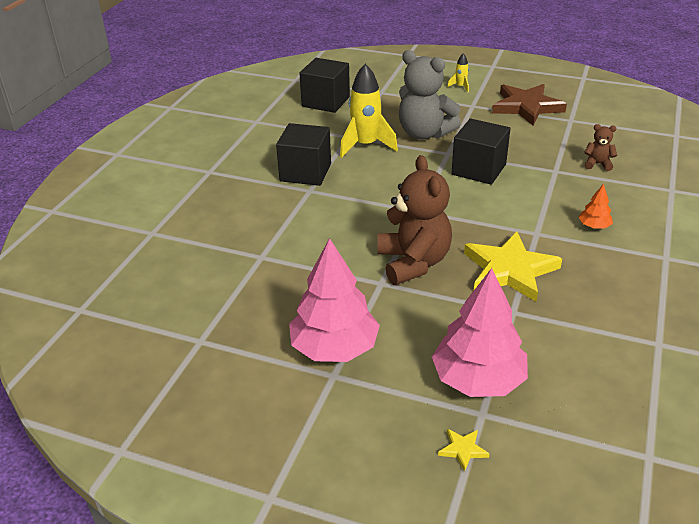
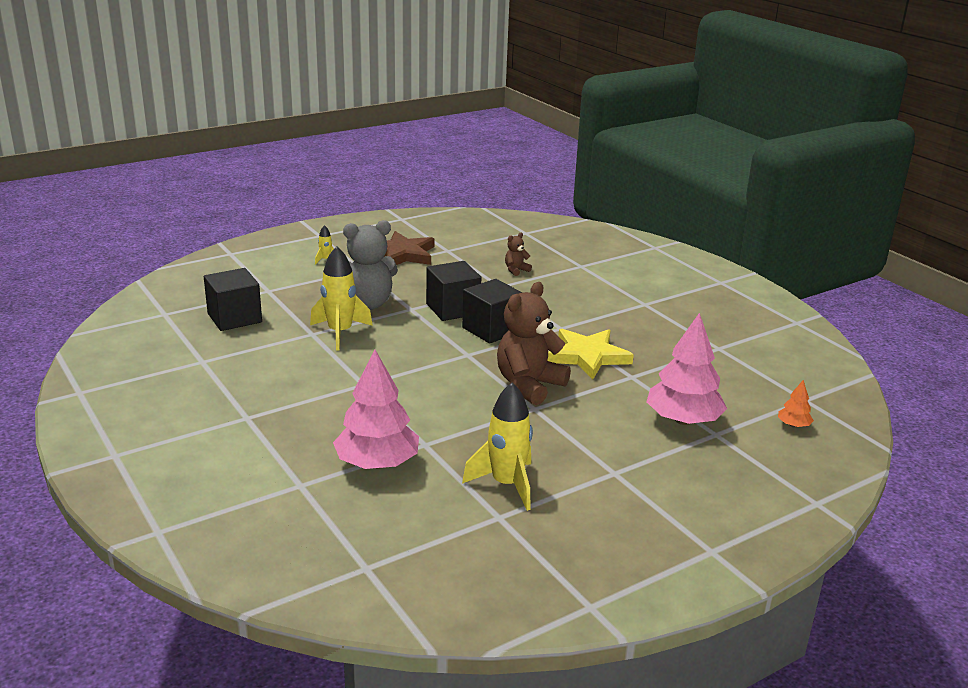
camera: 55 degrees left, 10 degrees down
(249, 323) = (506, 484): none -> yellow rocket
(305, 172) = (333, 374): black cube -> black cube (491, 329)
(334, 348) = (585, 459): pink tree -> pink tree (377, 463)
(413, 263) = (529, 385): brown teddy bear -> brown teddy bear turned 75 degrees counterclockwise
(463, 449) = (740, 456): yellow star -> none
(594, 226) = (582, 307): orange tree -> orange tree (793, 425)

